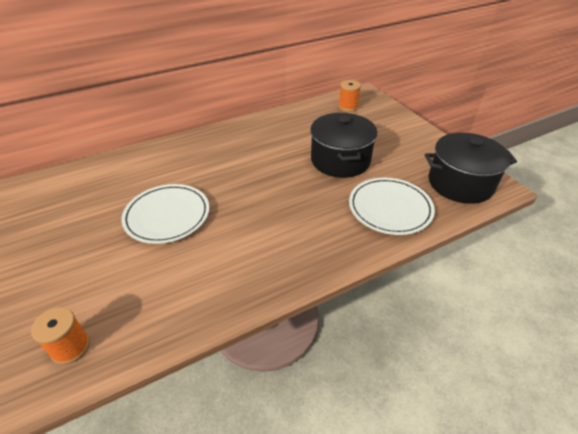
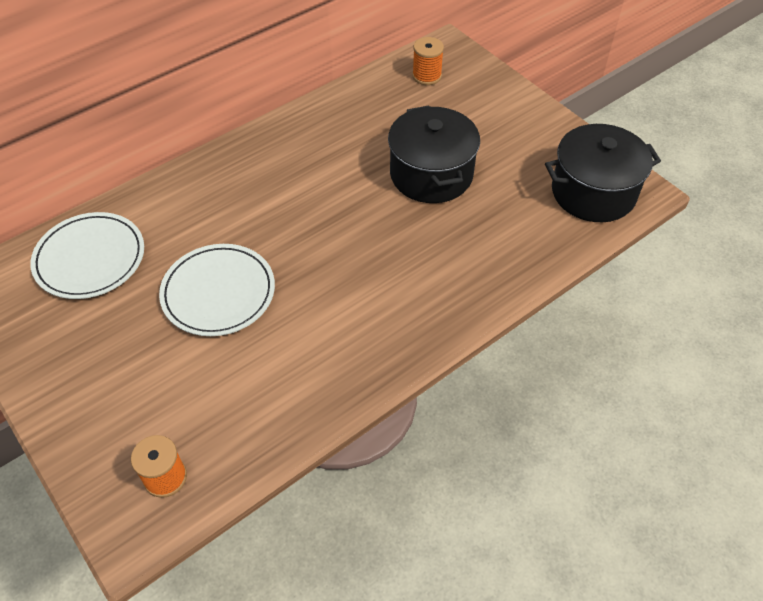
camera: 10 degrees left, 10 degrees up
(390, 208) = (507, 242): white plate -> white plate (90, 259)

